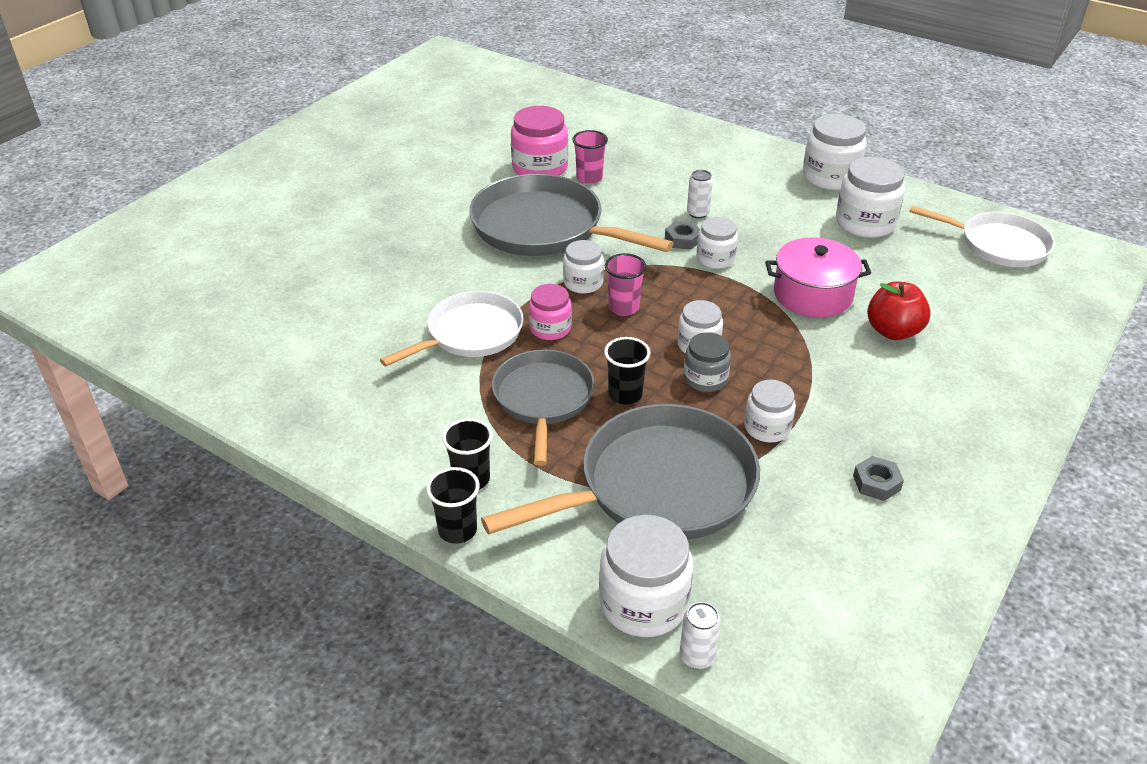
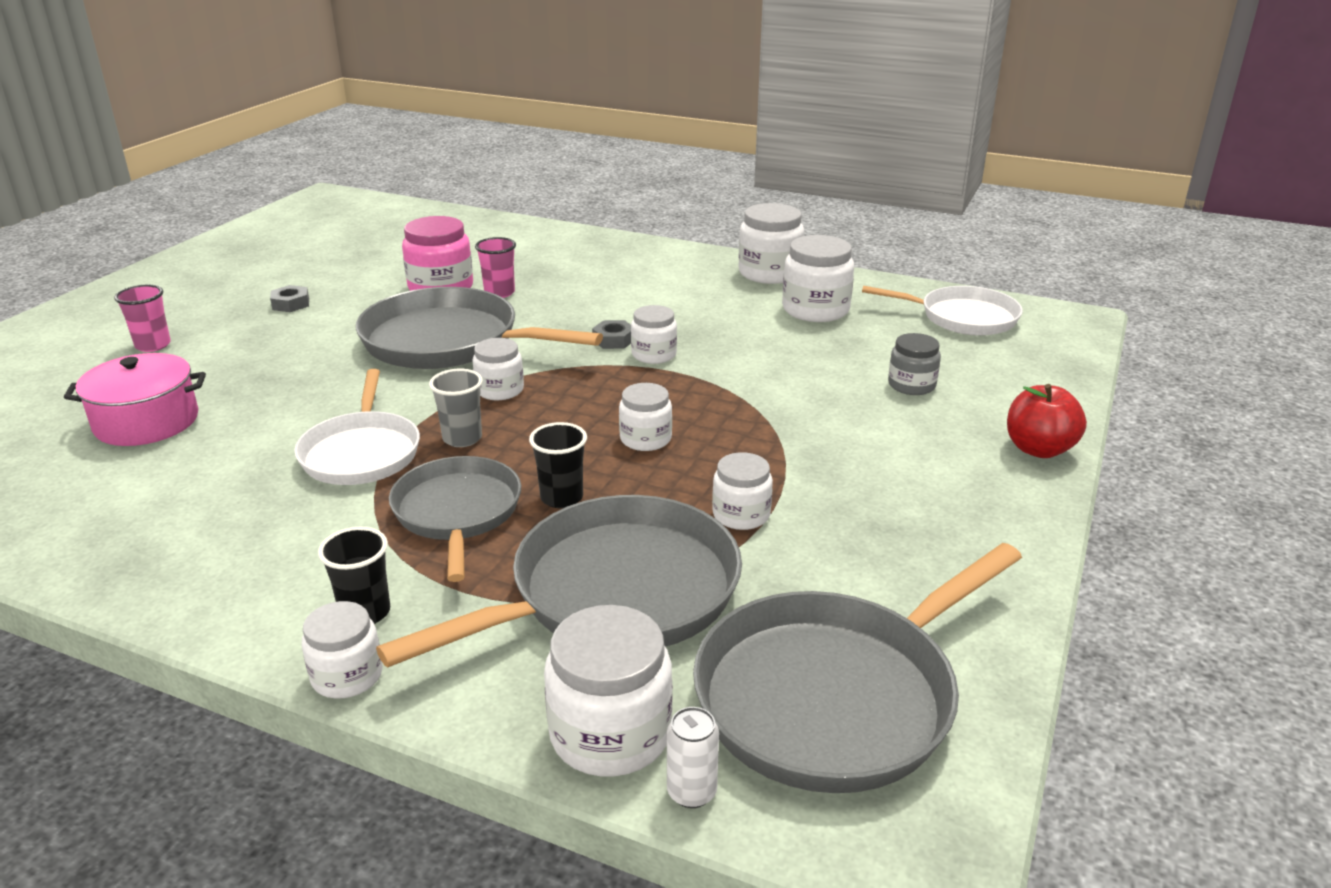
camera: 10 degrees left, 10 degrees down
(457, 530) = (347, 676): black cup -> white jar
(471, 334) = (361, 453): white pan -> white pan turned 135 degrees clockwise
(550, 328) = (462, 438): pink jar -> grey cup
(623, 307) = (551, 410): pink cup -> pink cup (153, 345)
(698, 213) = (628, 315): white can -> none
(705, 379) = (658, 472): grey jar -> grey jar (911, 385)
(812, 294) = (770, 379): pink pot -> pink pot (146, 422)
(814, 596) = (834, 696): none -> grey pan
(876, 483) = (884, 559): grey nut -> grey nut (291, 304)
(893, 331) = (868, 405): red apple -> red apple (1039, 449)

